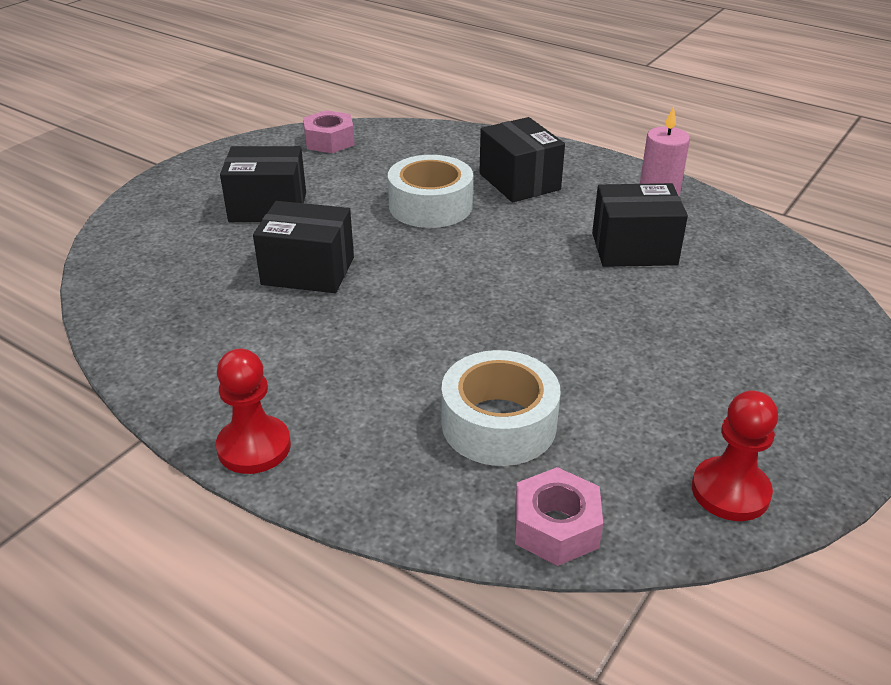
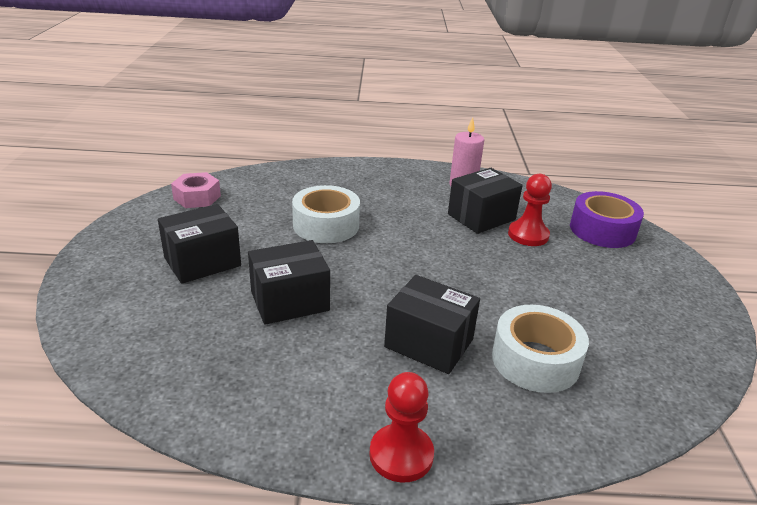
camera: 35 degrees left, 5 degrees down
(519, 182) = (366, 192): black box -> black box (429, 343)
(556, 527) = (640, 413): pink nut -> none
(730, 491) = (690, 346): red pawn -> red pawn (528, 235)
(795, 315) = (602, 230): none -> purple tape

